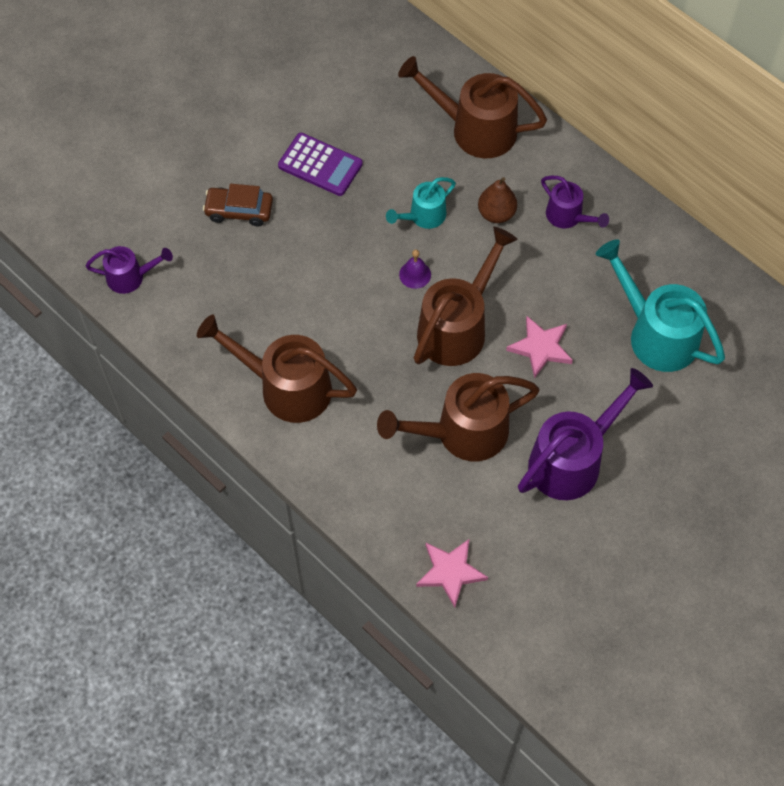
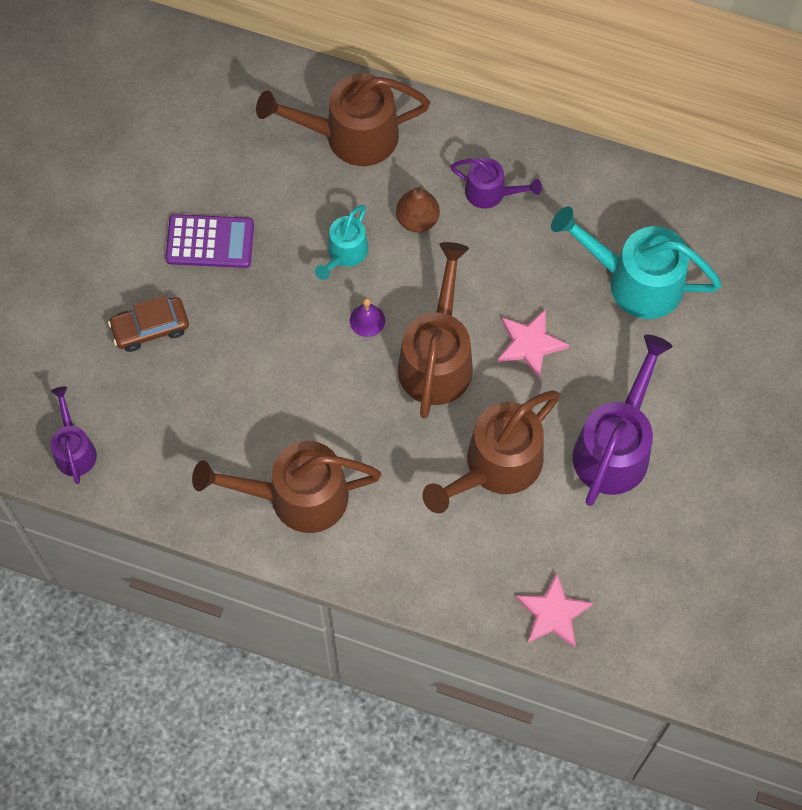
camera: 25 degrees left, 5 degrees up
(131, 277) = (74, 449): purple watering can -> purple watering can turned 75 degrees counterclockwise

